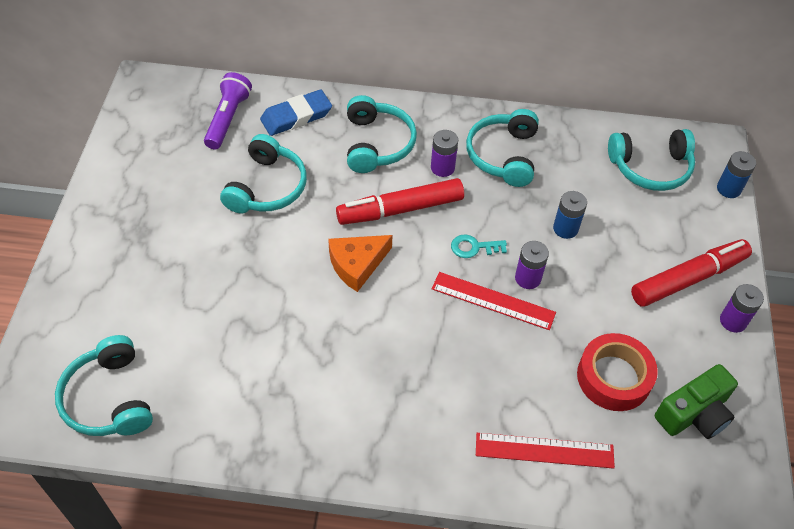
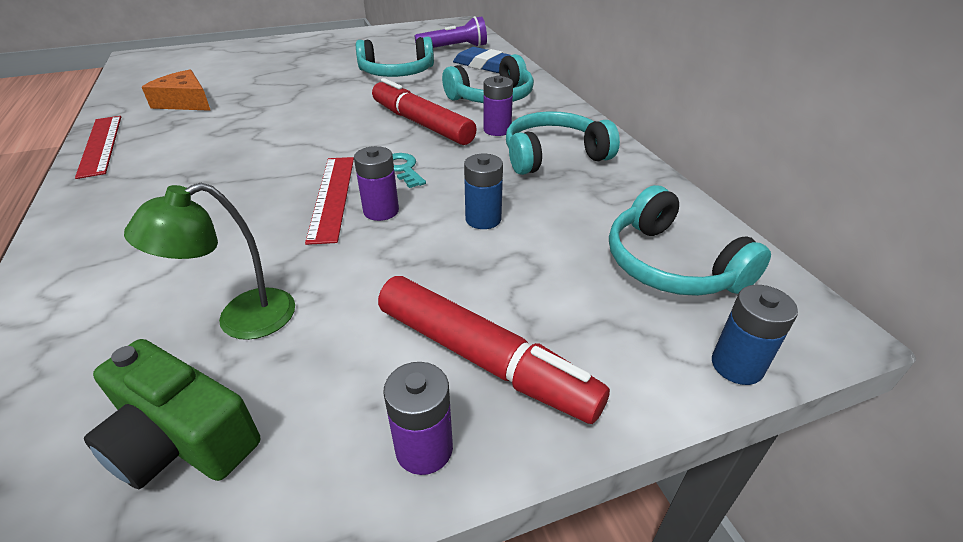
camera: 65 degrees right, 15 degrees down
(109, 398) = (158, 74): turquoise headphones -> none
(357, 264) = (337, 121): orange cheese -> orange cheese (185, 102)
(544, 451) = (101, 285): red ruler -> red ruler (100, 145)
(614, 377) = (241, 320): red tape -> green lamp

